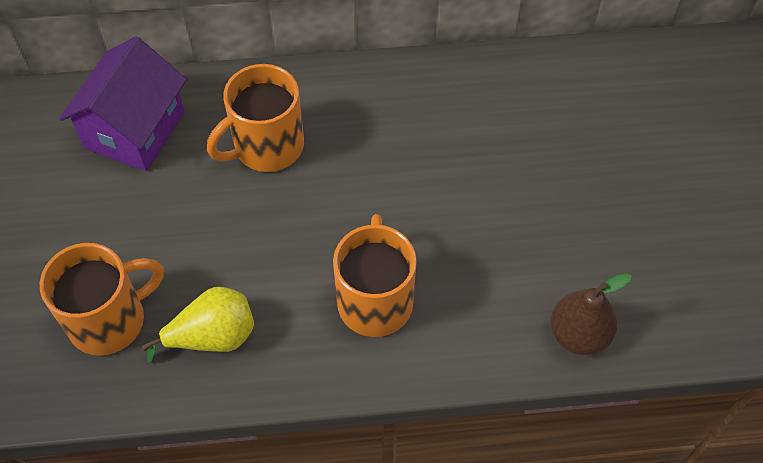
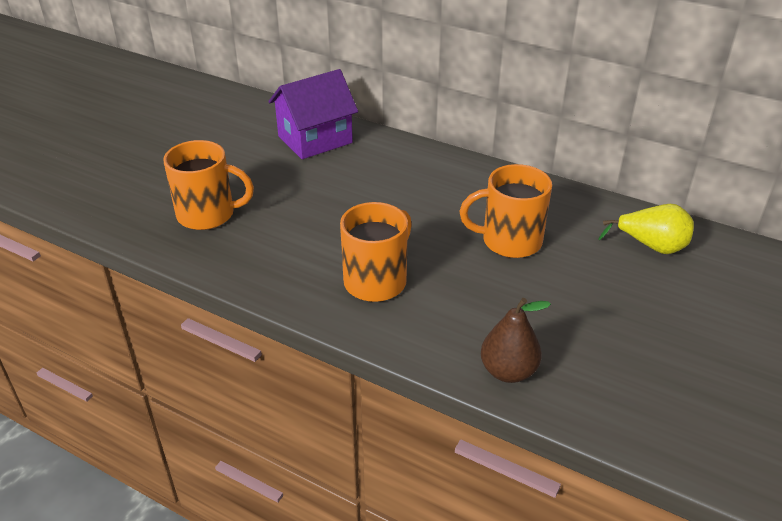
camera: 35 degrees right, 20 degrees down
(213, 337) = (256, 250): yellow pear -> yellow pear (651, 246)
(266, 147) = (385, 177): orange mug -> orange mug (509, 241)

